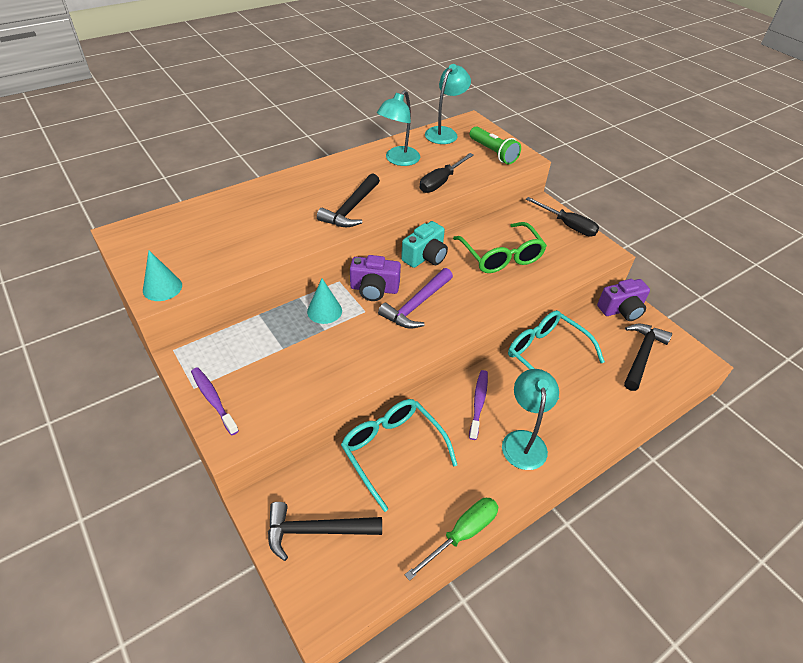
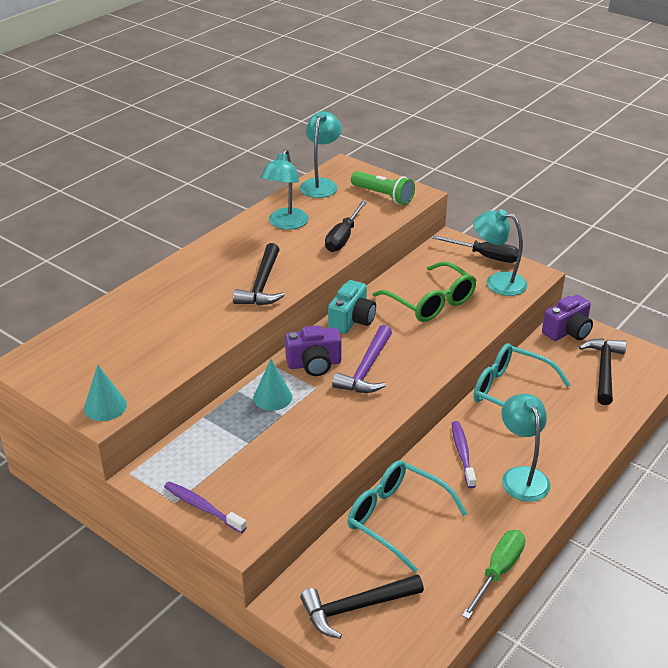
camera: 15 degrees left, 10 degrees down
(569, 251) = (497, 282): none -> turquoise lamp

